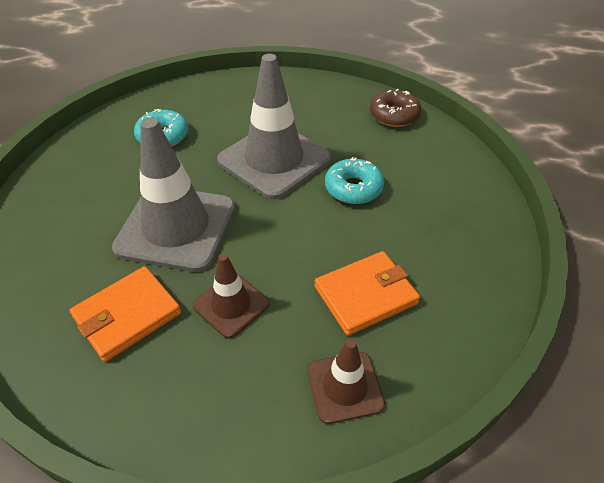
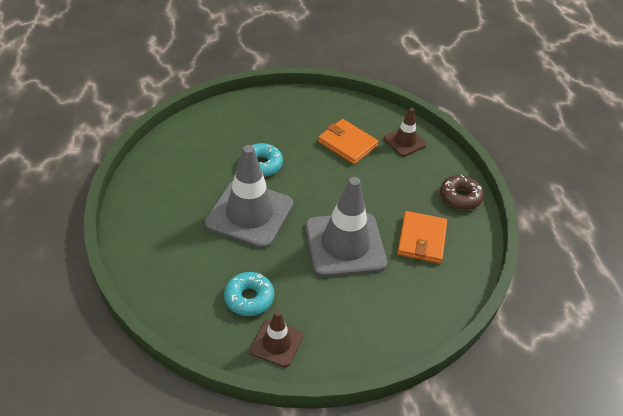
camera: 115 degrees left, 0 degrees up
(127, 315) = (421, 239): orange wallet -> orange wallet turned 75 degrees clockwise
(231, 305) = (387, 196): brown traffic cone -> brown traffic cone (276, 343)
(394, 115) = (163, 158): brown donut -> brown donut (460, 197)

